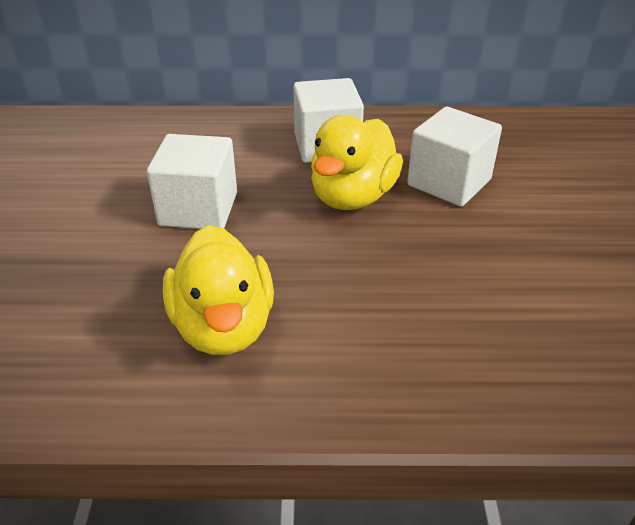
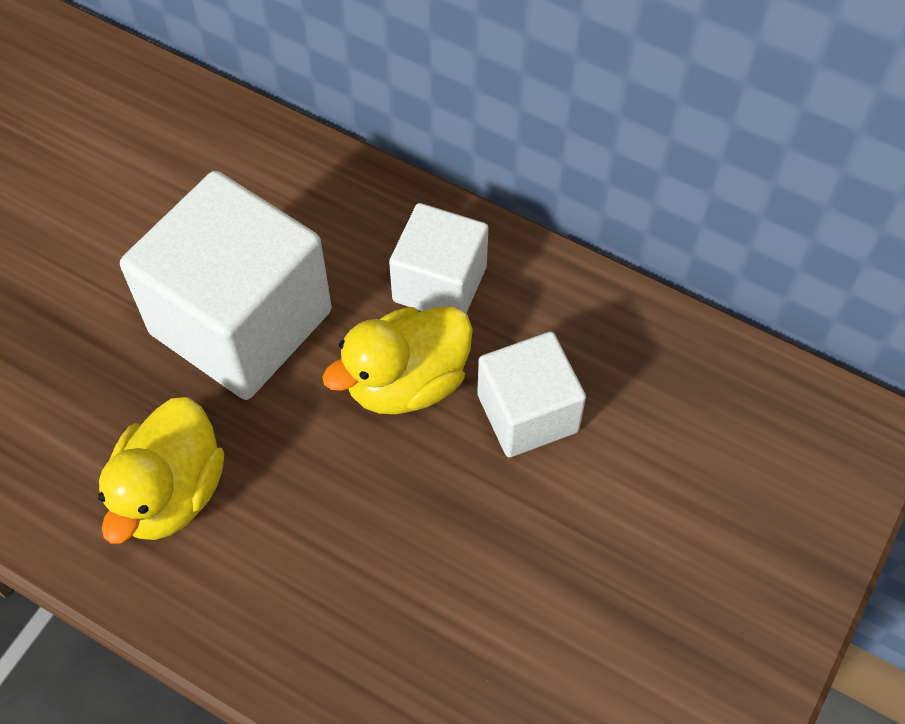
camera: 30 degrees right, 20 degrees up
(198, 209) = (241, 322): white cube -> white cube, size x1.75

